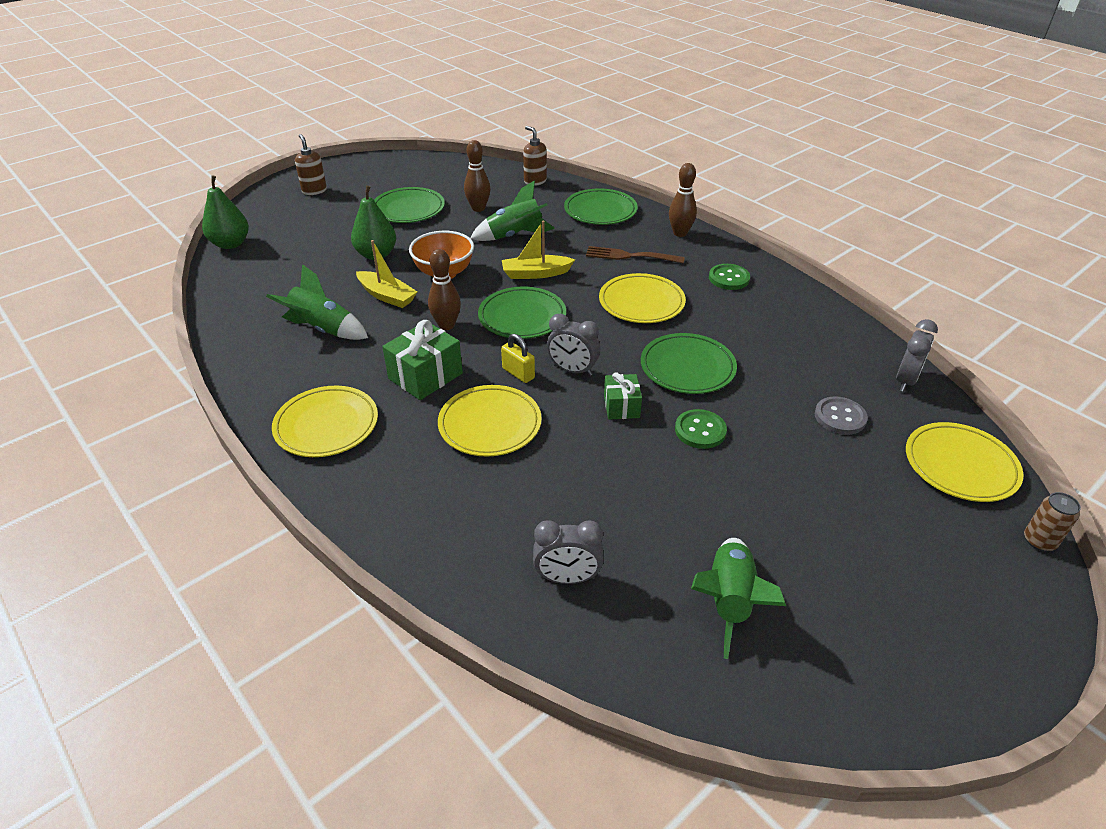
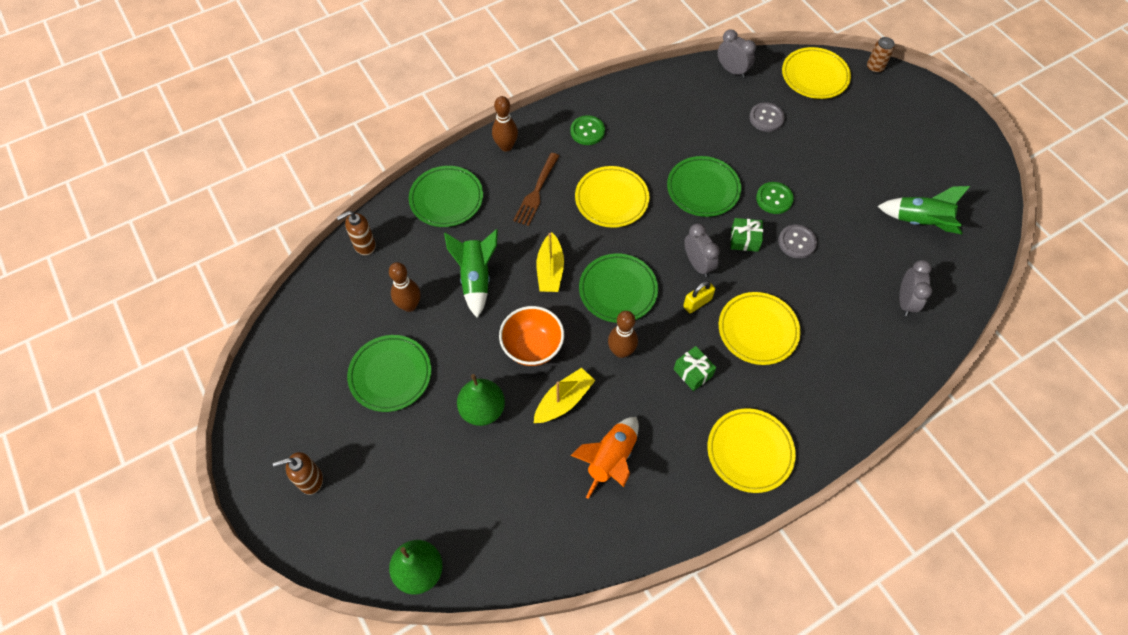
camera: 80 degrees left, 20 degrees up
(323, 329) = (611, 459): green rocket -> orange rocket
(425, 376) = (693, 373): green gift -> green gift, size x0.62
(572, 370) = (697, 264): grey clock -> grey clock turned 60 degrees counterclockwise
(635, 455) = (797, 242): none -> grey button

